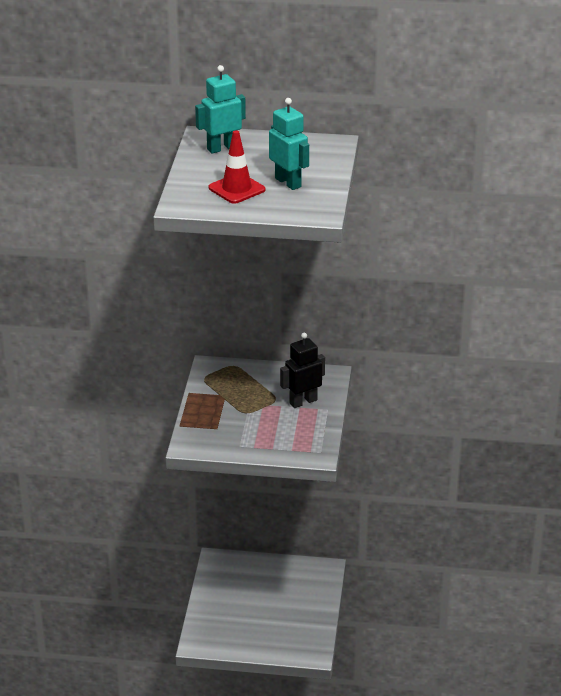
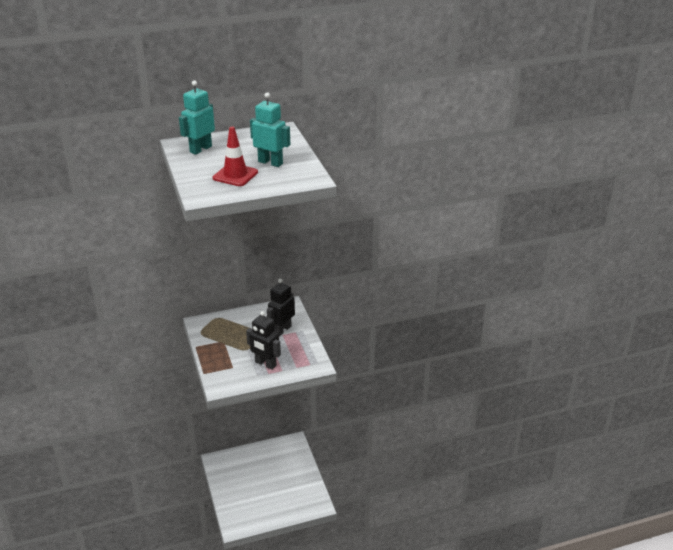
camera: 25 degrees left, 0 degrees up
(257, 435) = (265, 364): none -> black robot

